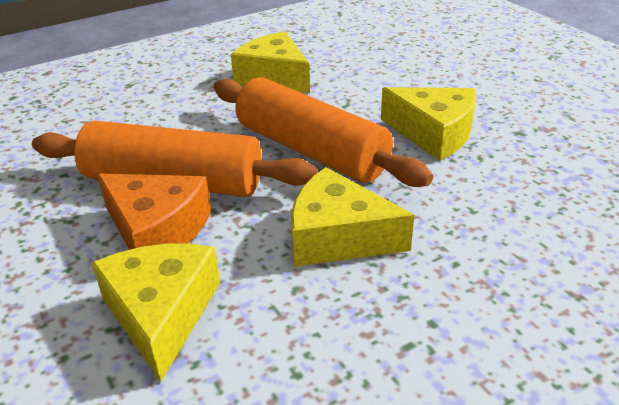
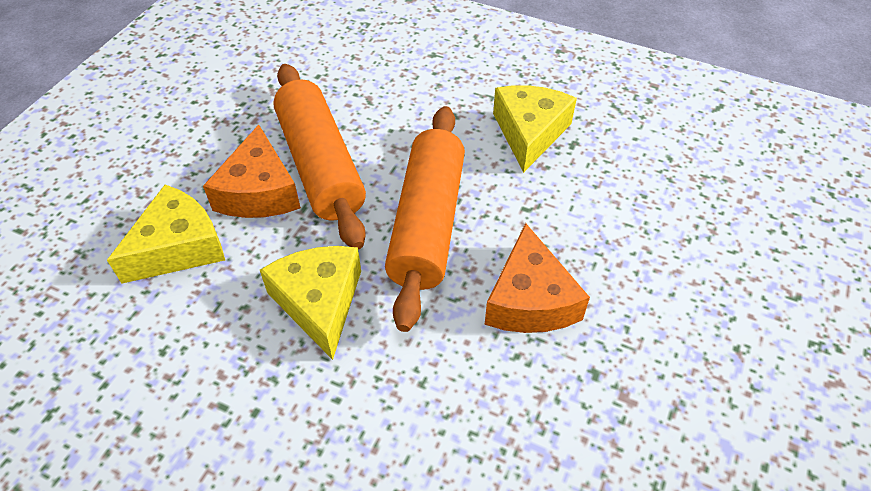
camera: 55 degrees right, 15 degrees up
(433, 133) = (530, 299): yellow cheese -> orange cheese

